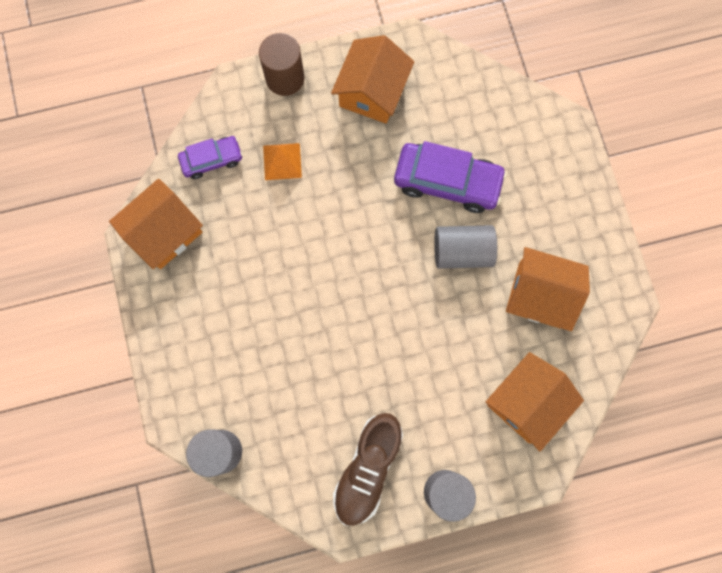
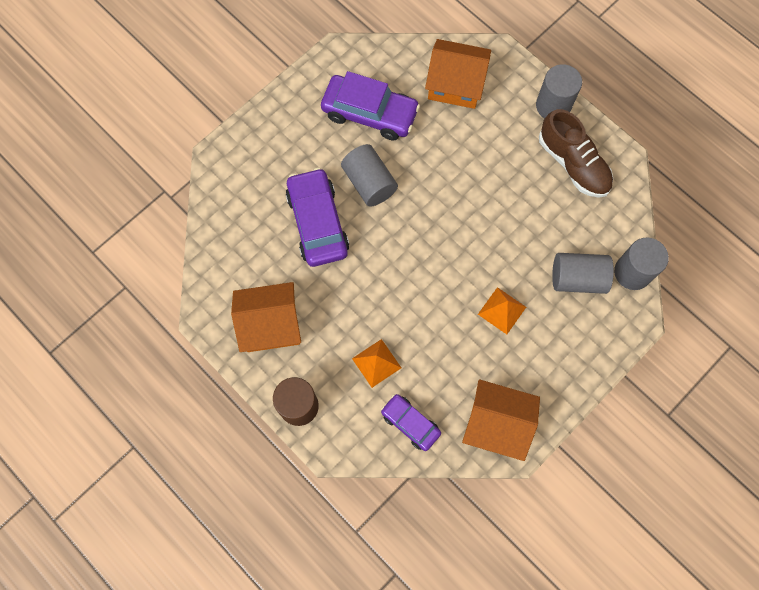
camera: 120 degrees left, 5 degrees down
(247, 392) = (577, 279): none -> grey cylinder
(261, 300) = (502, 310): none -> orange pyramid
(367, 468) = (573, 164): brown shoe -> brown shoe turned 60 degrees clockwise
(539, 295) = (370, 113): orange house -> purple car

